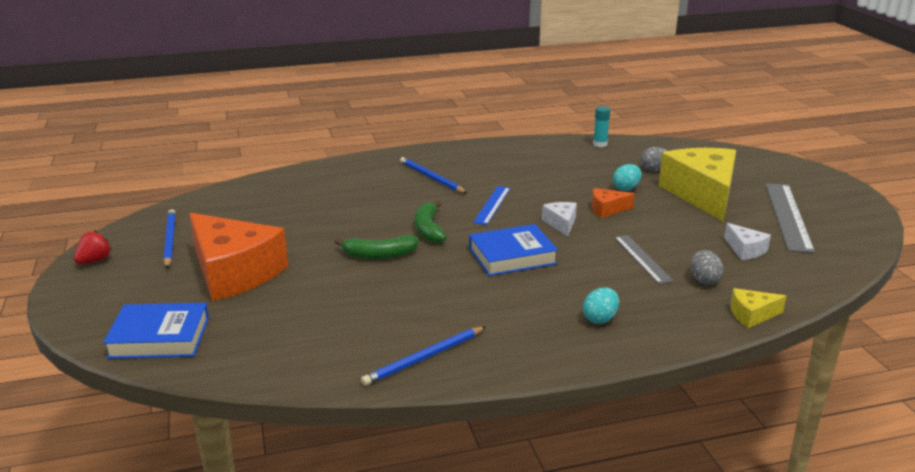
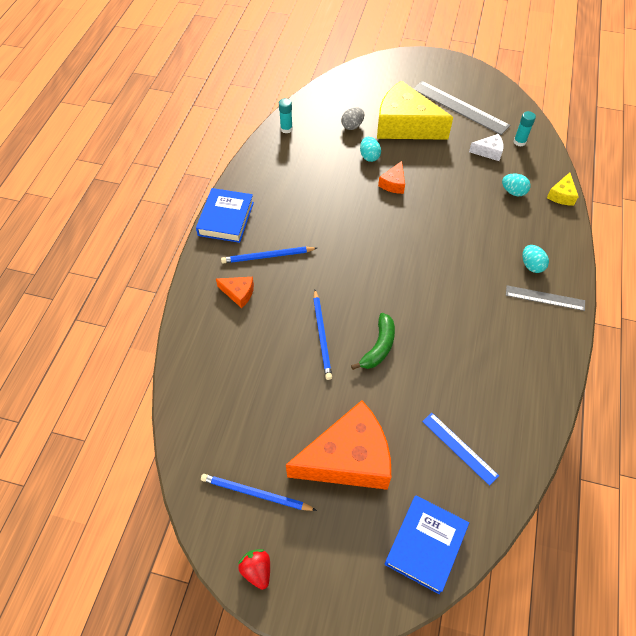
camera: 60 degrees left, 30 degrees up
(375, 178) = (238, 293): none -> orange cheese
(424, 358) = (533, 380): blue pencil -> blue pencil (322, 335)
(428, 229) = (357, 298): green banana -> none
(492, 205) = (343, 242): blue ruler -> blue ruler (459, 448)
(512, 256) = (428, 269): blue book -> blue book (226, 219)
(561, 223) = (398, 219): white cheese -> none
(642, 258) = (471, 205): grey ruler -> grey ruler (545, 298)
(704, 280) = (513, 192): grey egg -> turquoise egg
(797, 265) = (519, 142): none -> turquoise glue stick

